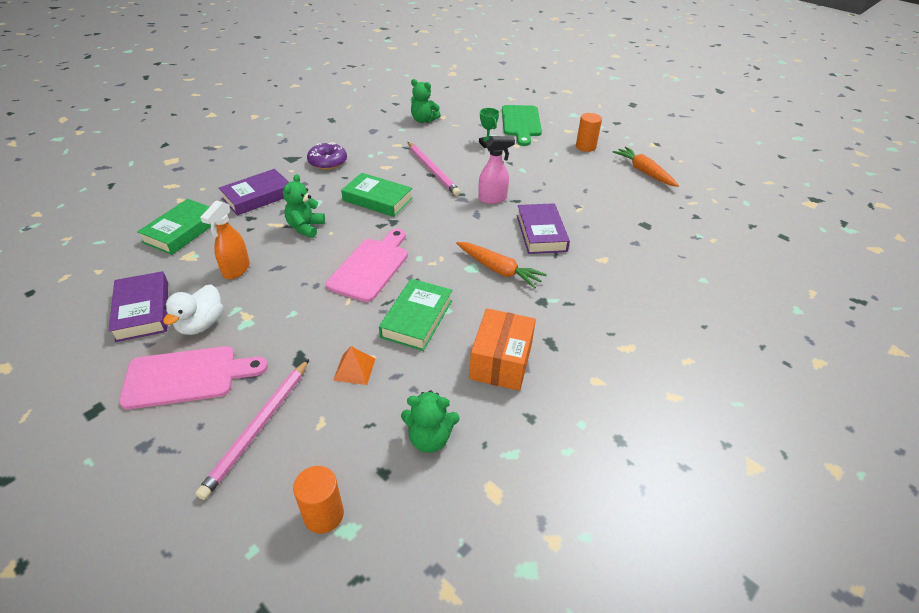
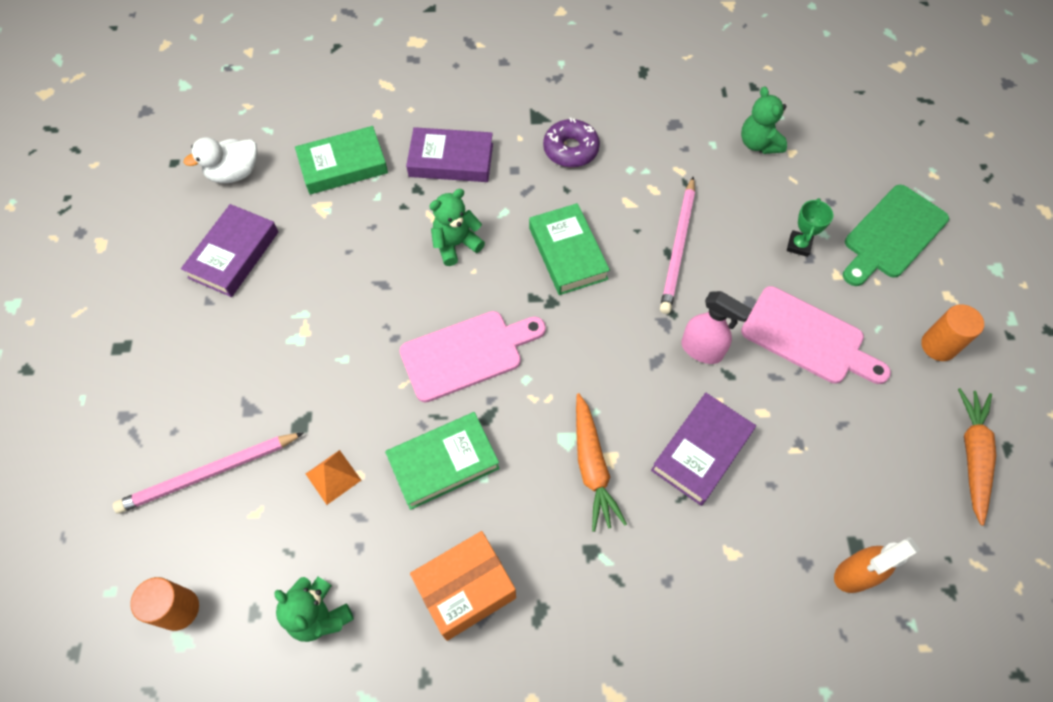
camera: 45 degrees right, 20 degrees up
(187, 376) = (206, 366): pink cutting board -> pink cutting board (808, 338)
(201, 324) = (262, 310): white duck -> white duck (234, 173)
(236, 270) = (345, 259): orange spray bottle -> orange spray bottle (854, 574)

